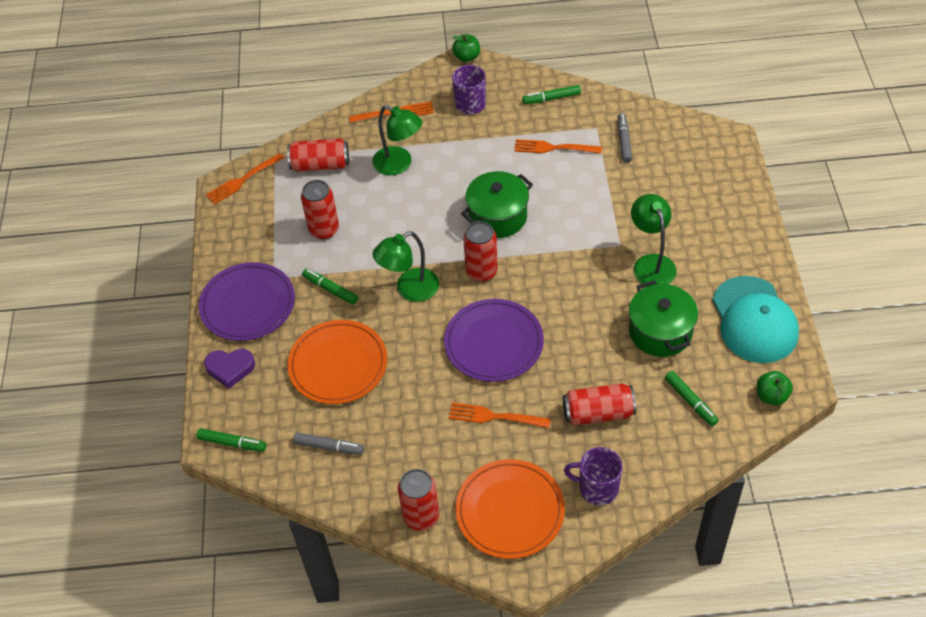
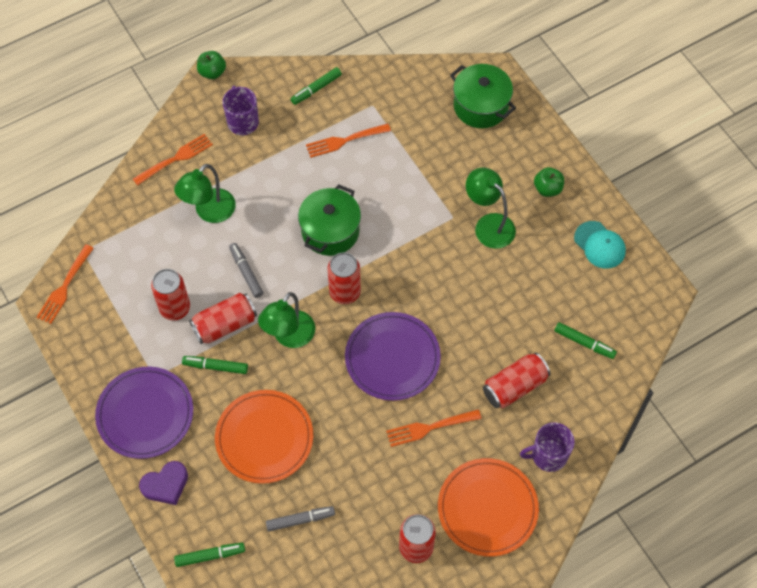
camera: 30 degrees left, 10 degrees up
(320, 165) = (133, 241): red can -> red can (225, 325)
(399, 164) = (209, 212): green lamp -> green lamp turned 120 degrees clockwise
(624, 141) = (404, 110): grey marker -> grey marker (246, 272)
(660, 332) = (528, 288): green pot -> green pot (481, 106)
(754, 320) = (599, 245): turquoise cap -> turquoise cap, size x0.58
(771, 396) = (646, 310): green apple -> green apple (547, 189)

